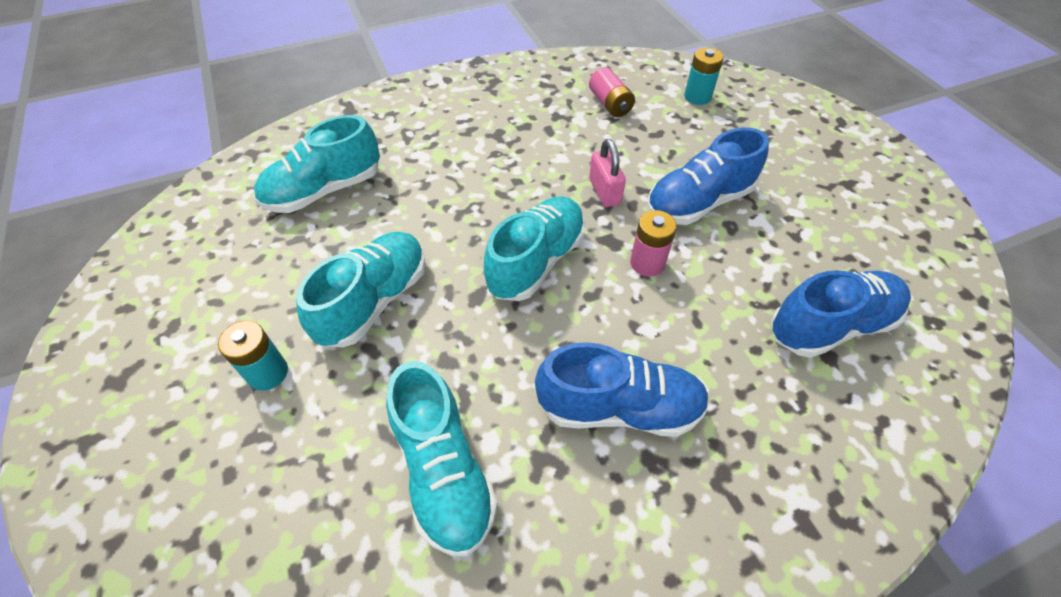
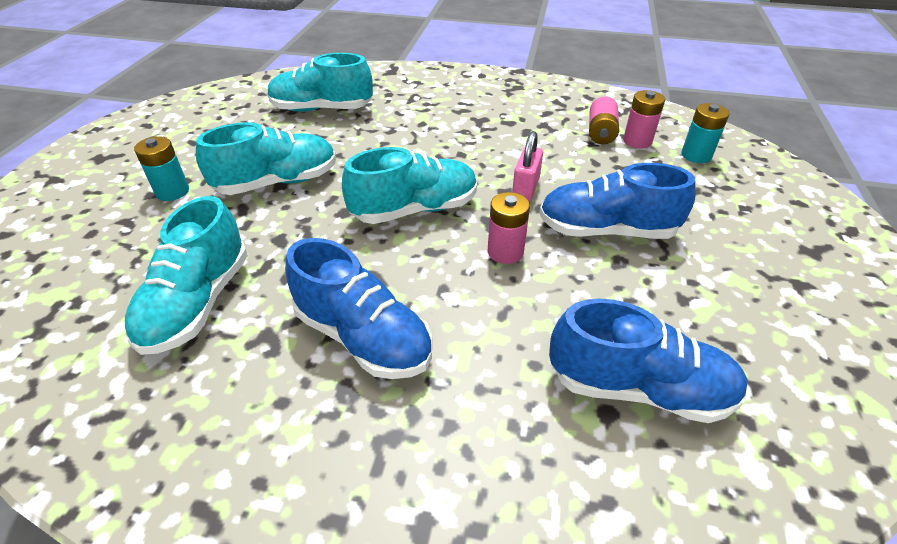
camera: 35 degrees right, 10 degrees down
(644, 101) = (637, 141): none -> pink battery

